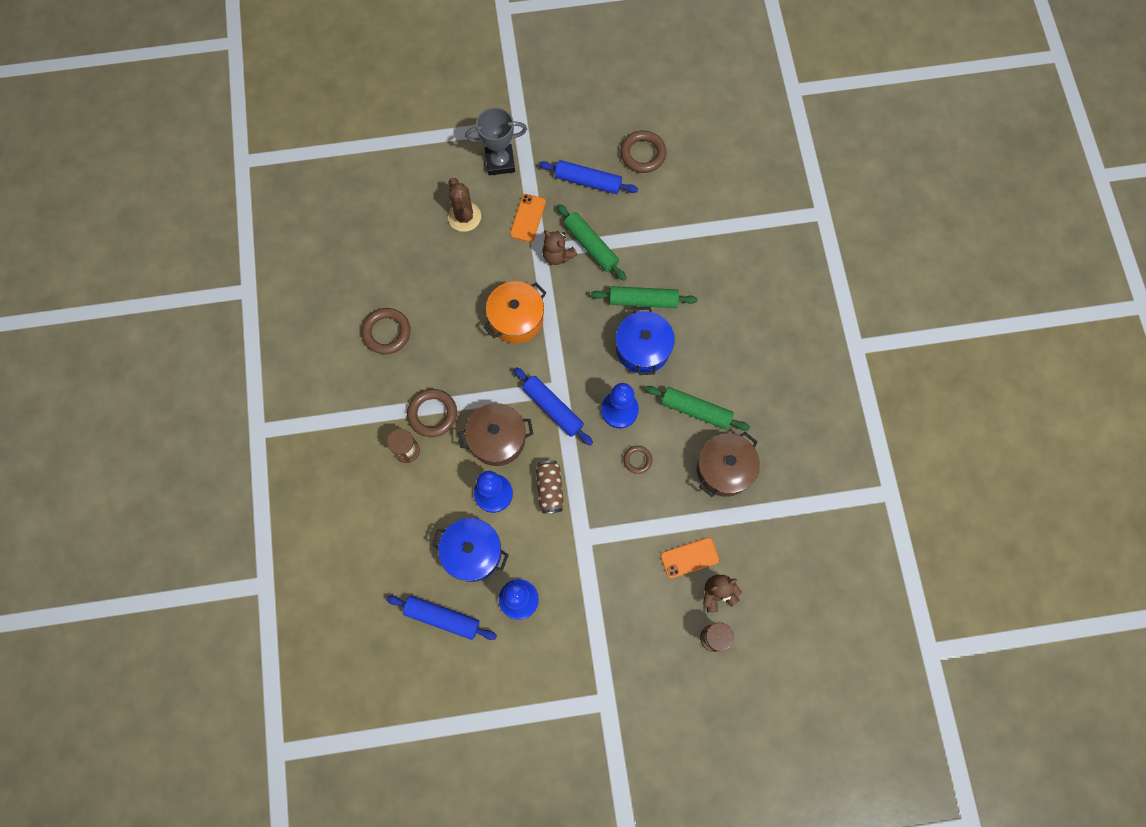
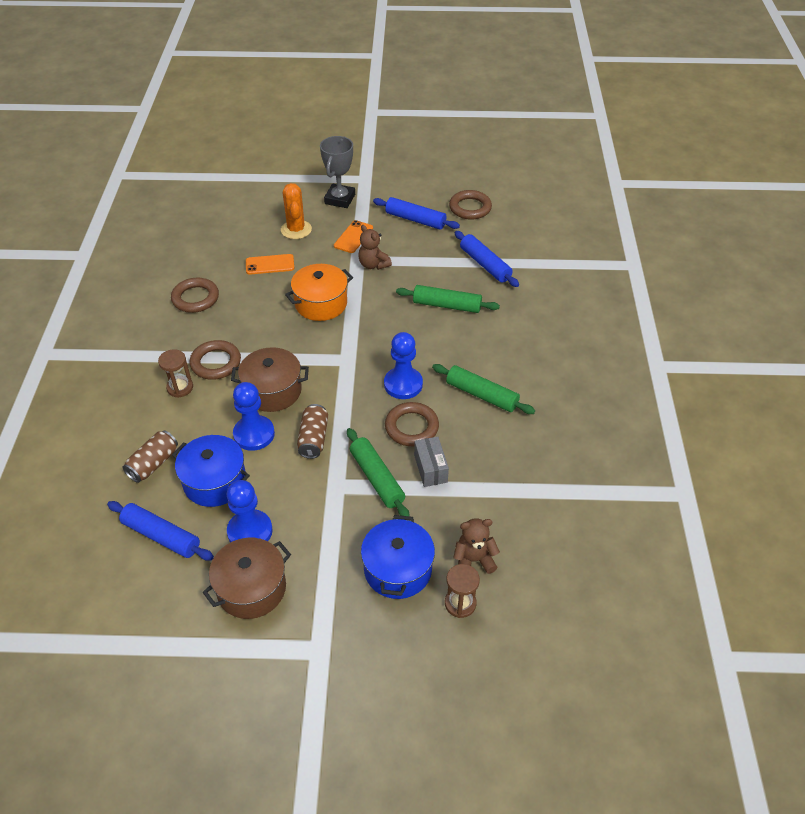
camera: 10 degrees right, 25 degrees down
(410, 543) = (153, 463): none -> brown can
(464, 217) = (296, 230): brown cactus -> orange cactus
(500, 162) = (340, 199): grey trophy -> grey trophy turned 75 degrees counterclockwise
(553, 408) = (336, 374): blue rolling pin -> blue rolling pin (485, 264)
(591, 245) = (406, 262): green rolling pin -> green rolling pin (377, 478)
(637, 460) = (411, 427): brown ring -> brown ring, size x1.75
(642, 348) = (438, 340): blue pot -> blue pot (397, 569)
(663, 504) = (430, 468): none -> grey box
(689, 557) = (448, 521): orange phone -> orange phone (270, 264)
(724, 469) = (502, 447): brown pot -> brown pot (251, 588)

